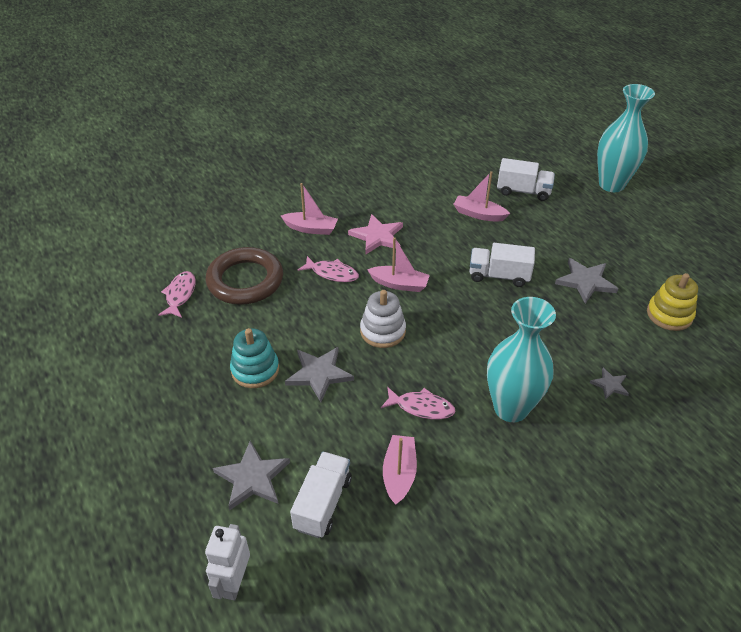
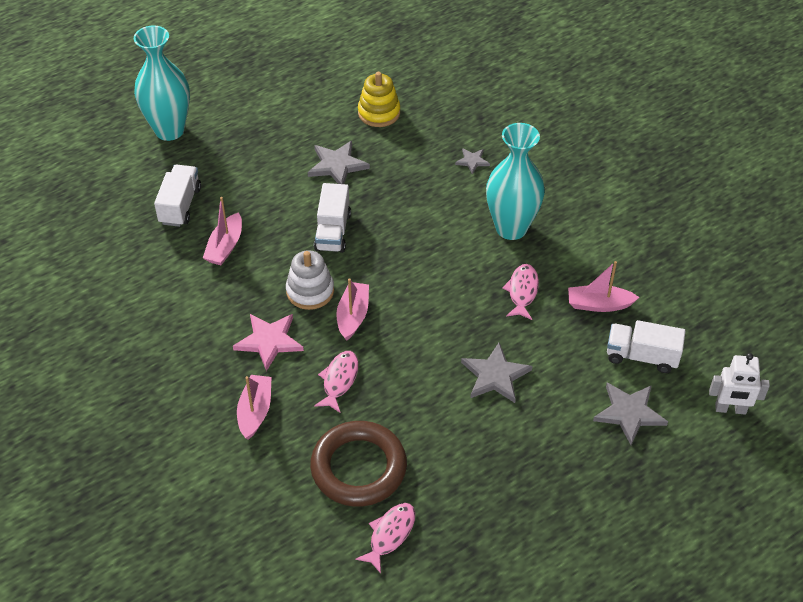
camera: 95 degrees left, 5 degrees up
(180, 294) = (390, 534): pink fish -> pink fish turned 120 degrees clockwise
(255, 370) = (498, 433): turquoise stacking toy -> none
(382, 331) = (427, 326): white stacking toy -> white stacking toy (310, 291)

